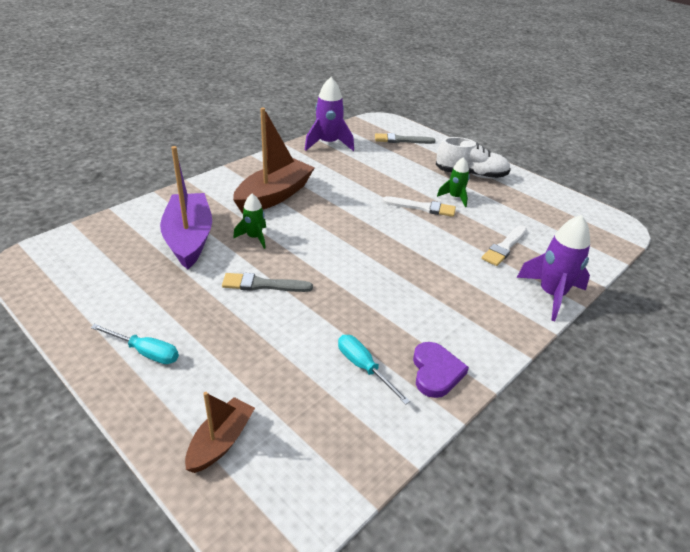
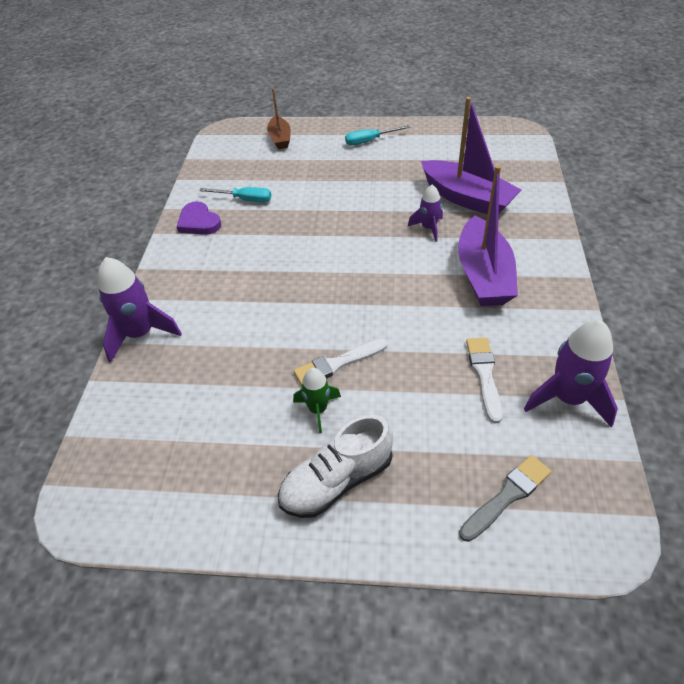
camera: 145 degrees right, 10 degrees up
(254, 237) = (428, 228): green rocket -> purple rocket
(262, 285) = (367, 203): grey brush -> none
(274, 196) = (483, 275): brown boat -> purple boat
(504, 247) = (212, 365): white brush -> white brush (484, 374)

